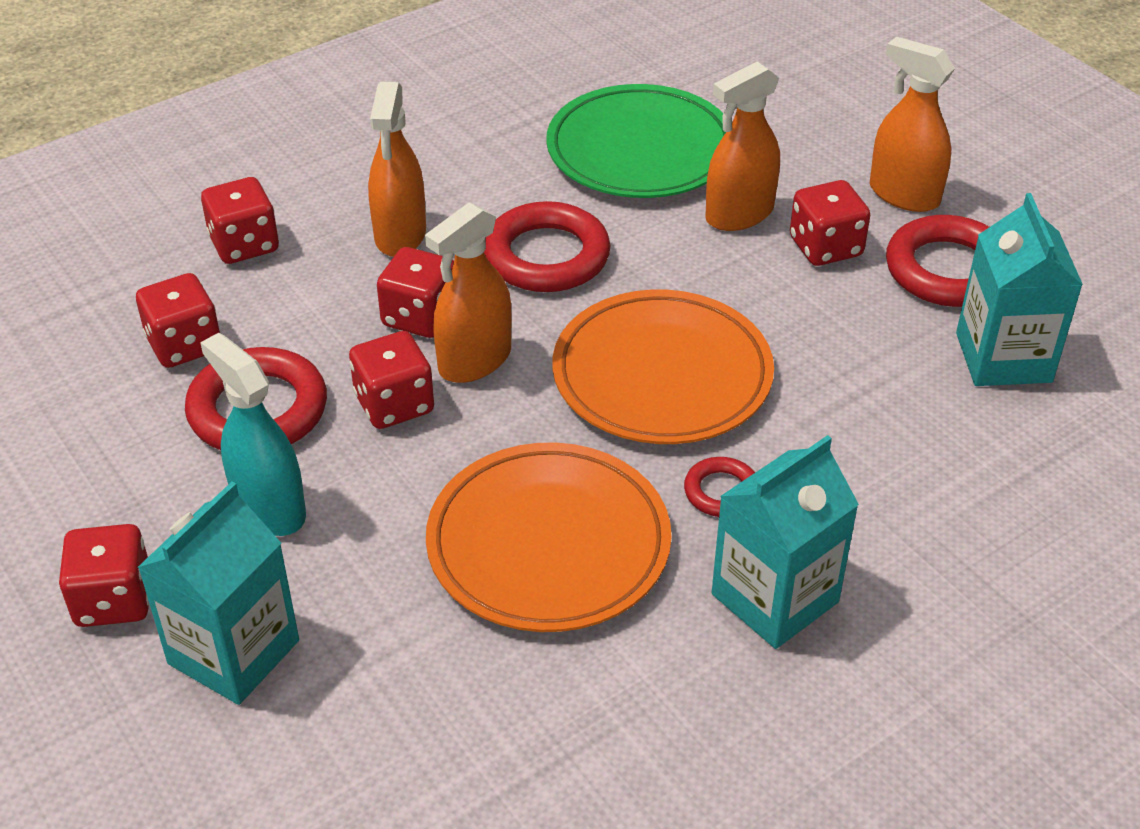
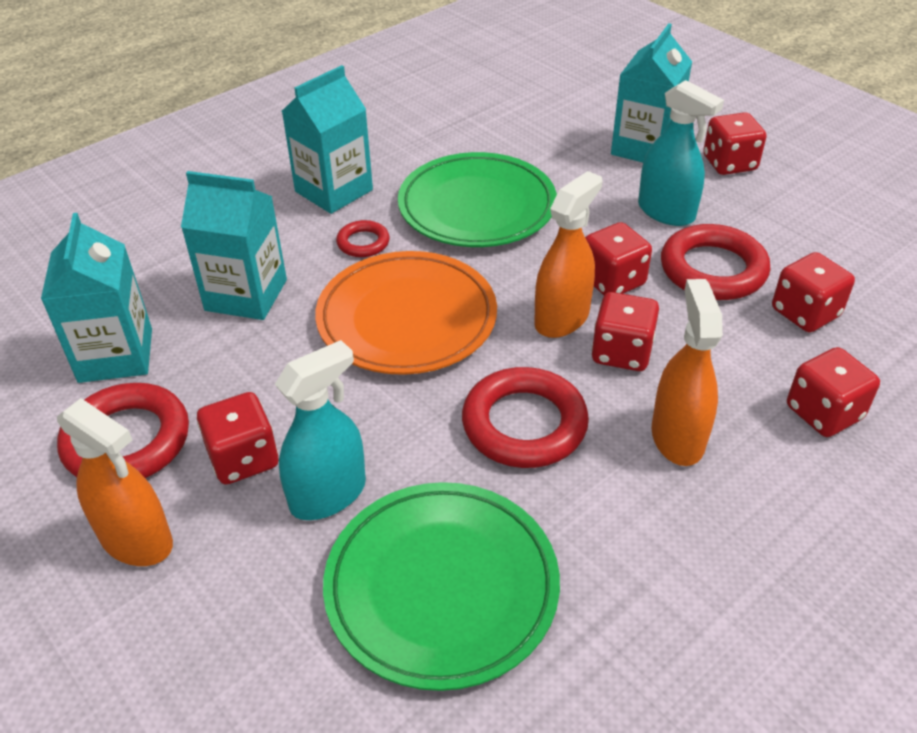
camera: 175 degrees right, 0 degrees up
(548, 544) = (477, 206): orange plate -> green plate
(739, 214) = (328, 494): orange spray bottle -> turquoise spray bottle
(869, 422) = (246, 295): none -> turquoise carton

